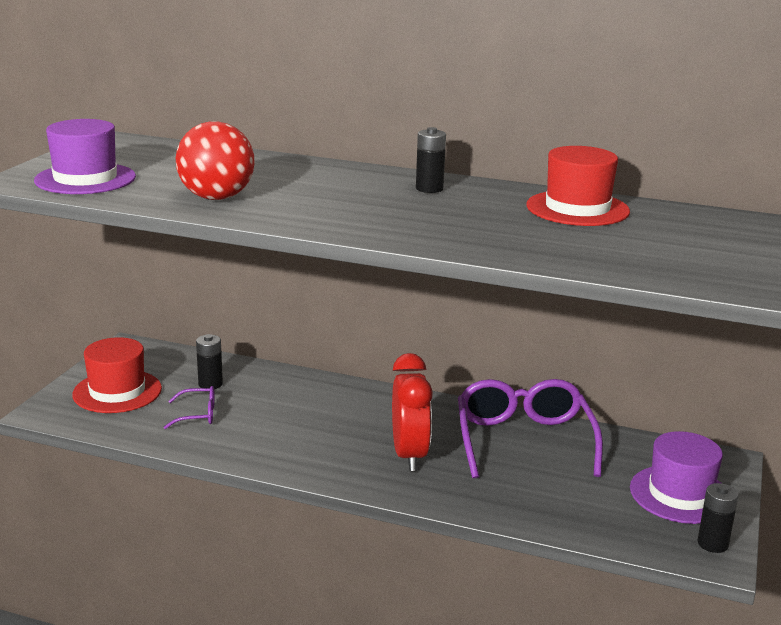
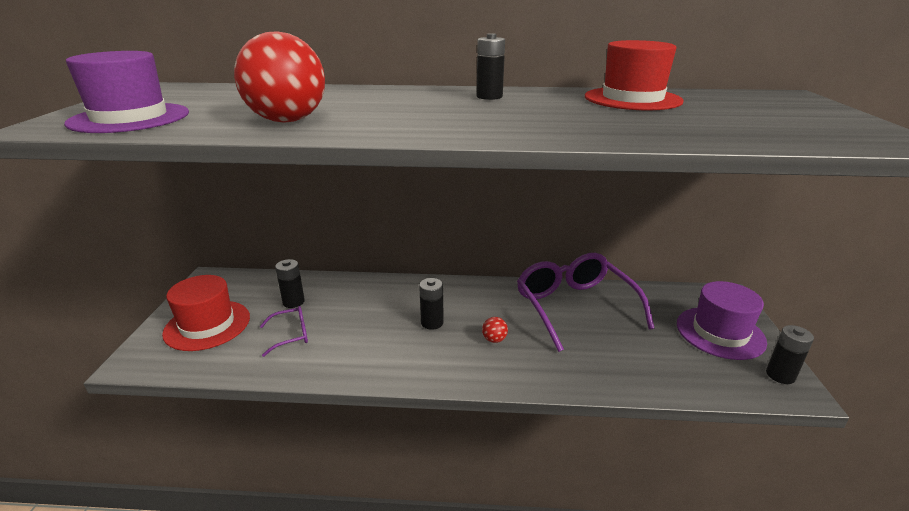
camera: 15 degrees left, 5 degrees up
(350, 428) = (432, 323): none -> black battery
(409, 455) = (494, 339): red clock -> red ball

